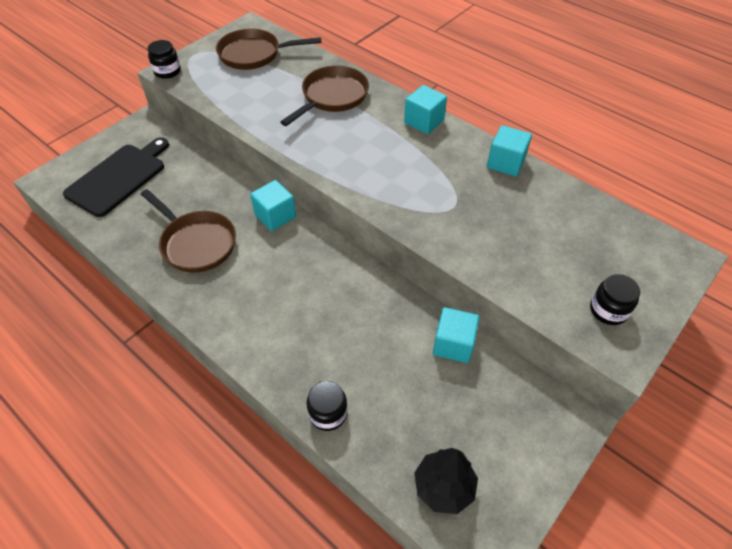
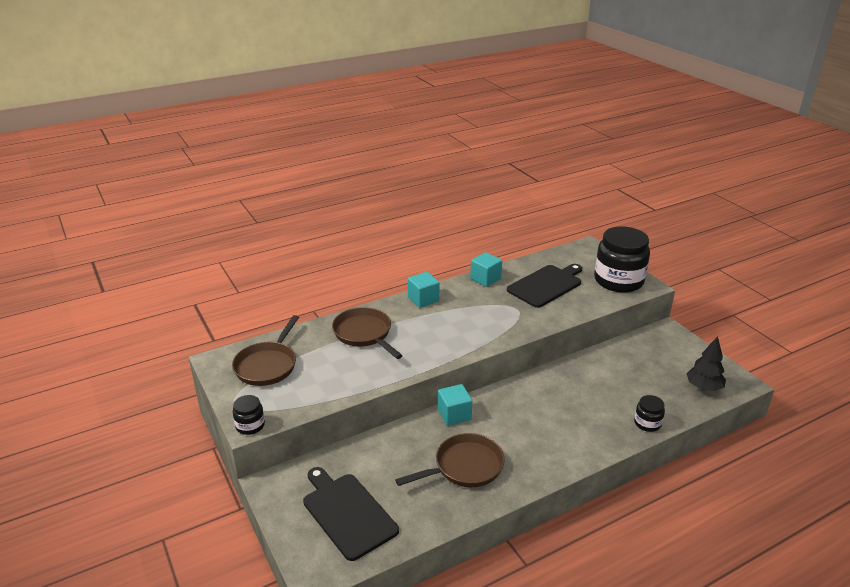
camera: 70 degrees left, 20 degrees down
(453, 344) = (606, 358): turquoise cube -> none
(533, 225) = (546, 285): none -> black cutting board
(608, 310) = (618, 281): black jar -> black jar, size x2.21

